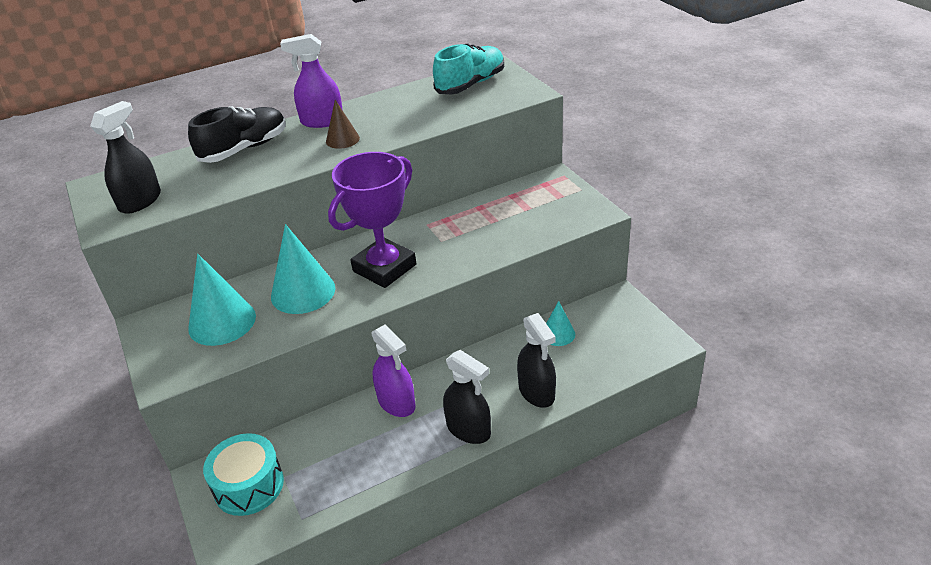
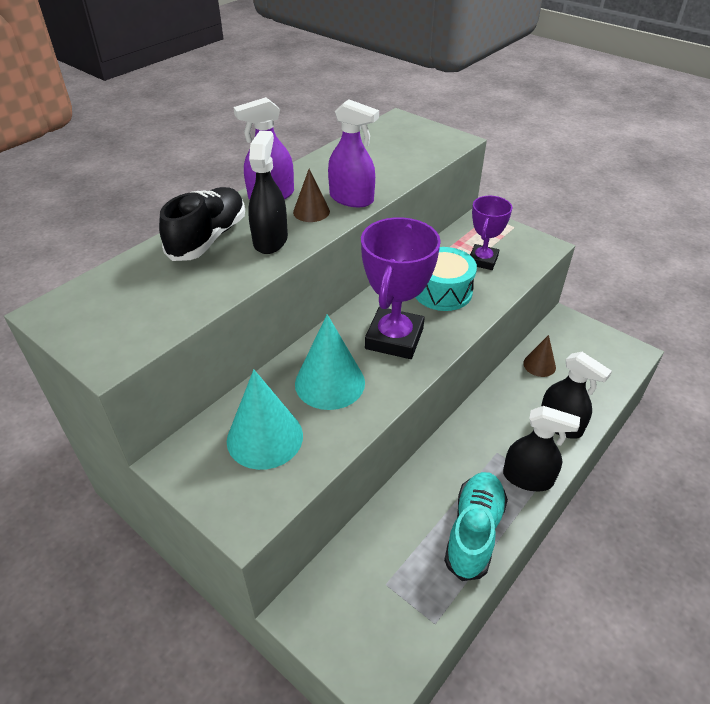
camera: 25 degrees left, 5 degrees up
(140, 201) = (129, 321): black spray bottle -> black spray bottle (270, 240)
(249, 485) = (355, 606): turquoise drum -> turquoise drum (442, 291)
(396, 403) = (443, 470): purple spray bottle -> purple spray bottle (351, 199)
(471, 84) = (392, 139): turquoise shoe -> turquoise shoe (474, 532)
(522, 215) = (482, 260): none -> purple trophy
(558, 334) = (539, 365): turquoise cone -> brown cone

